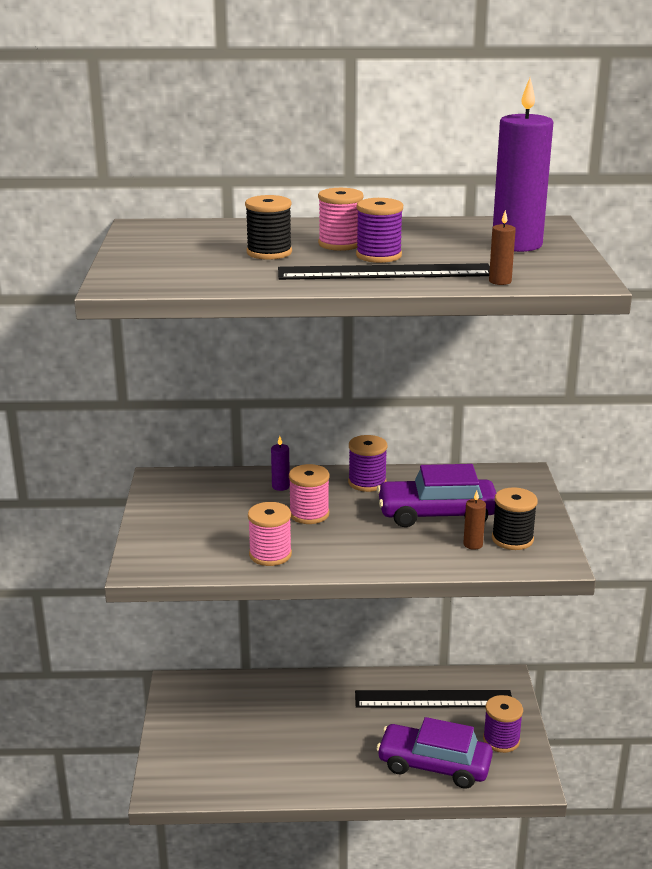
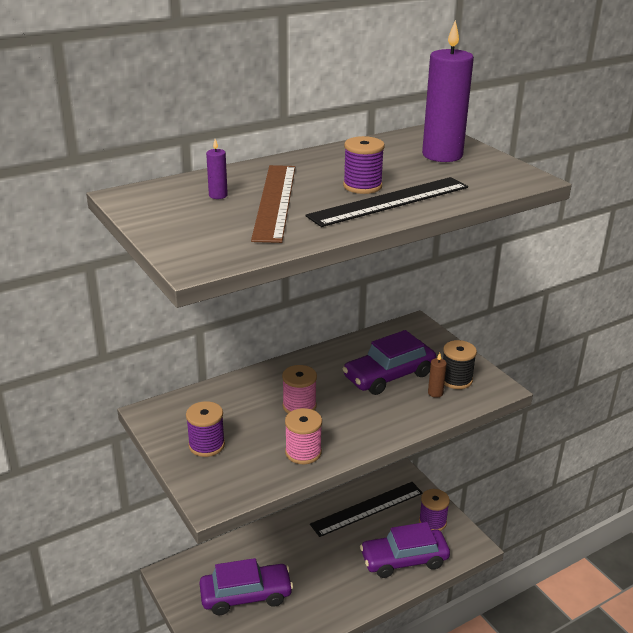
camera: 30 degrees left, 5 degrees up
(234, 733) = (246, 595): none -> purple car
(269, 253) = (275, 201): black spool -> brown ruler
(280, 486) = (255, 388): purple candle -> purple candle (218, 195)
(340, 244) = (318, 181): pink spool -> none
(367, 482) = (316, 364): purple spool -> purple spool (206, 445)
(500, 281) = (478, 192): brown candle -> none

